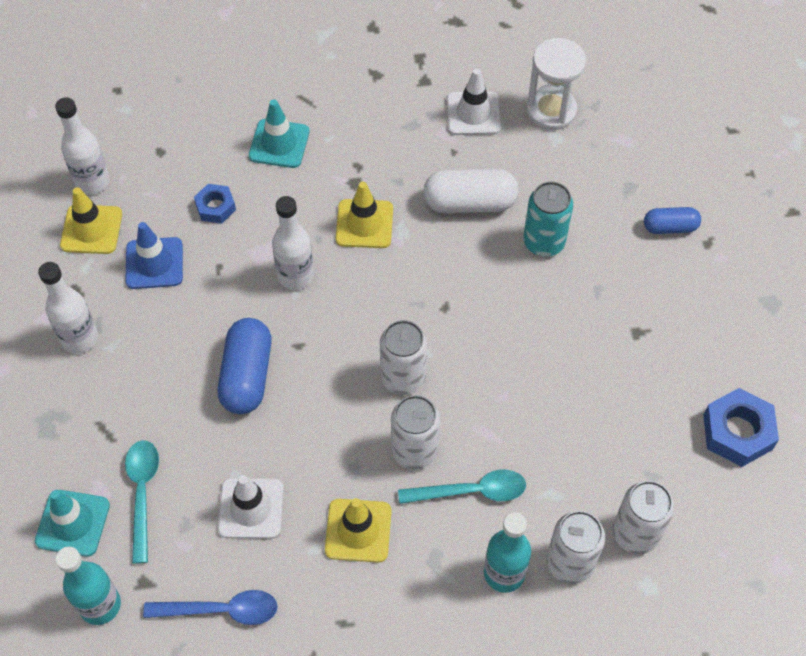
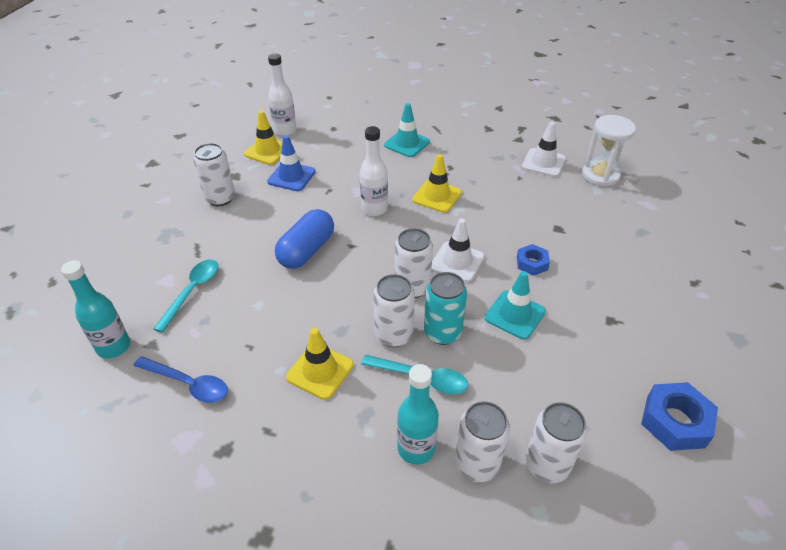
camera: 25 degrees right, 15 degrees down
(73, 523) = (137, 292): turquoise traffic cone -> turquoise traffic cone (515, 315)
(80, 338) = (220, 198): white bottle -> white can
(215, 207) = (347, 161): blue nut -> blue nut (532, 263)
(251, 508) = (255, 327): white traffic cone -> white traffic cone (457, 262)
(469, 203) = (516, 206): white capsule -> none
(544, 242) = (560, 243): turquoise can -> turquoise can (442, 332)
(670, 227) = (665, 264): blue capsule -> none

